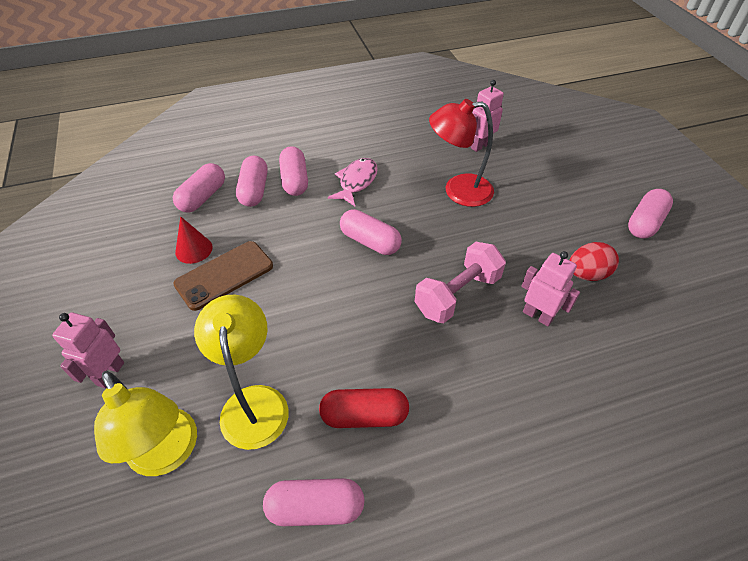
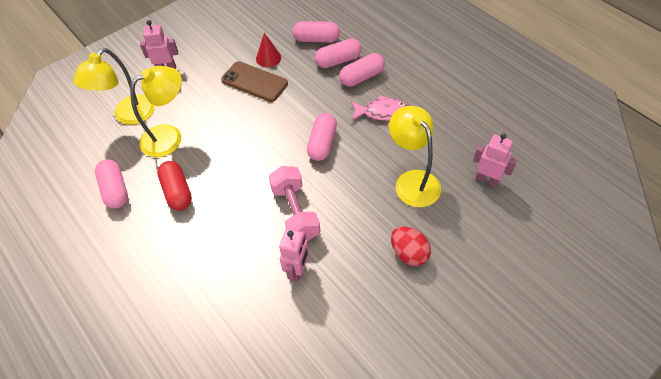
camera: 70 degrees right, 5 degrees up
(457, 294) = (295, 212): pink dumbbell -> pink dumbbell turned 45 degrees clockwise
(458, 191) = (412, 181): red lamp -> yellow lamp
(587, 274) = (360, 299): red egg -> red egg (409, 253)
(644, 223) = (457, 341): pink capsule -> none

